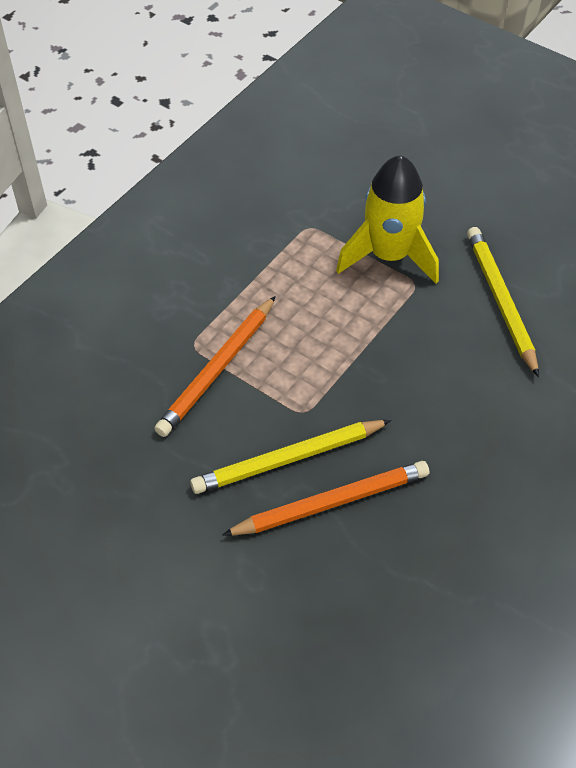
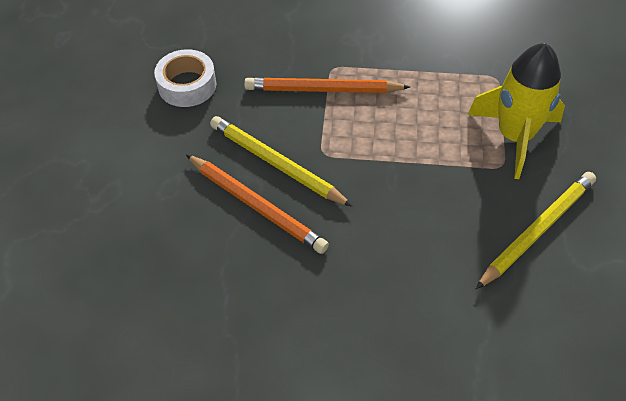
camera: 60 degrees right, 0 degrees up
(111, 490) = (187, 85): none -> white tape

